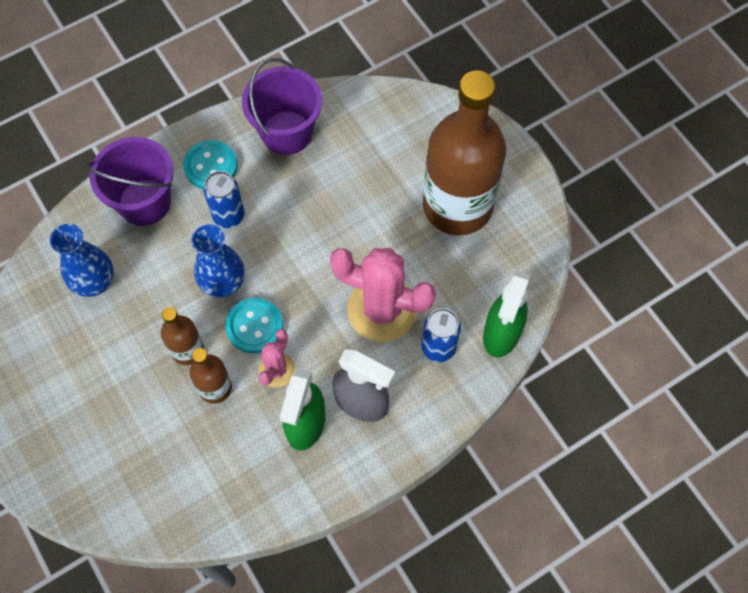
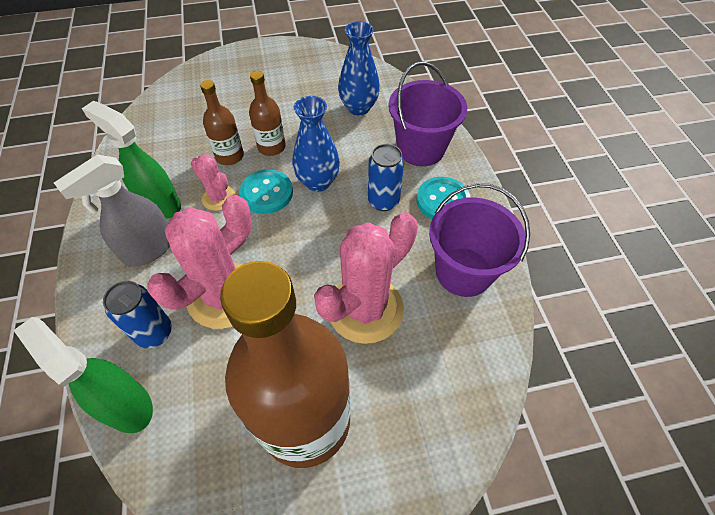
camera: 110 degrees right, 10 degrees down
(351, 195) = (365, 309): none -> pink cactus

